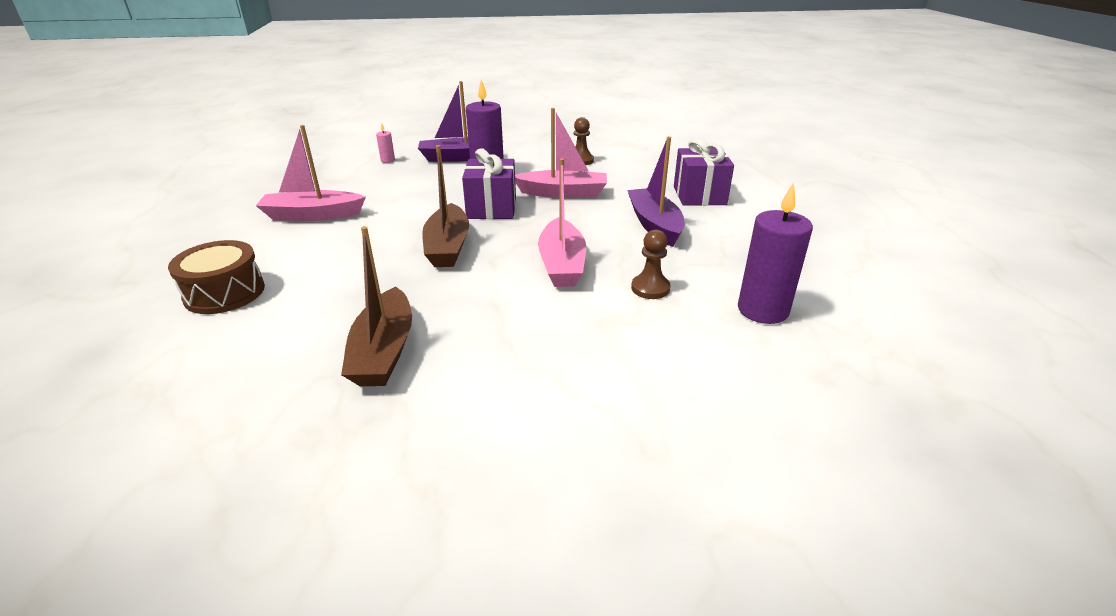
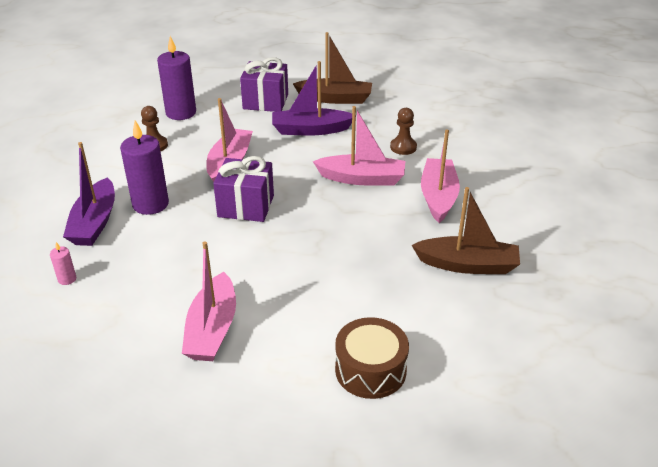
camera: 80 degrees left, 5 degrees up
(448, 247) = (317, 234): brown boat -> brown boat (335, 98)
(536, 322) = (438, 197): none -> pink boat
(762, 310) = (434, 114): purple candle -> purple candle (181, 113)

